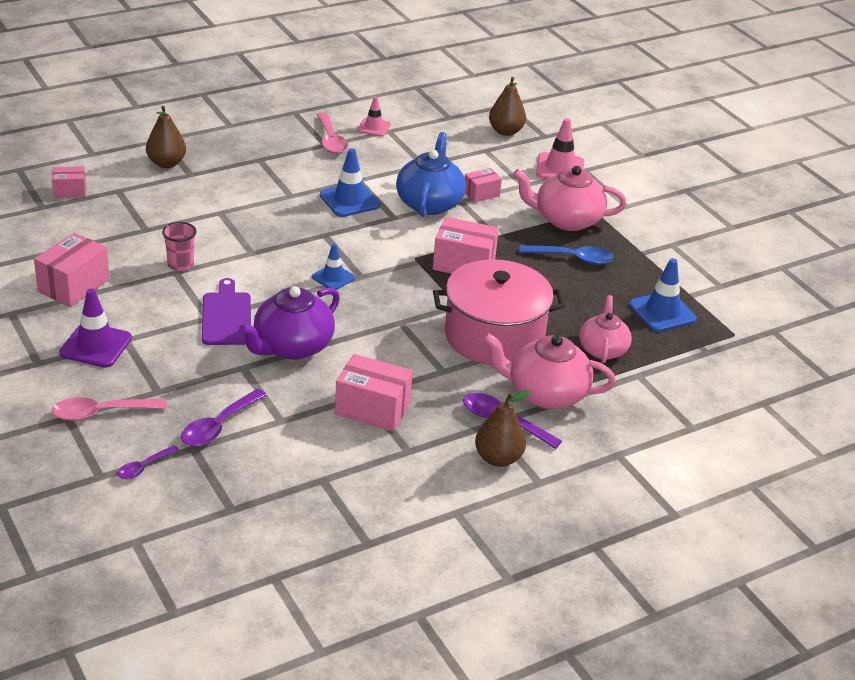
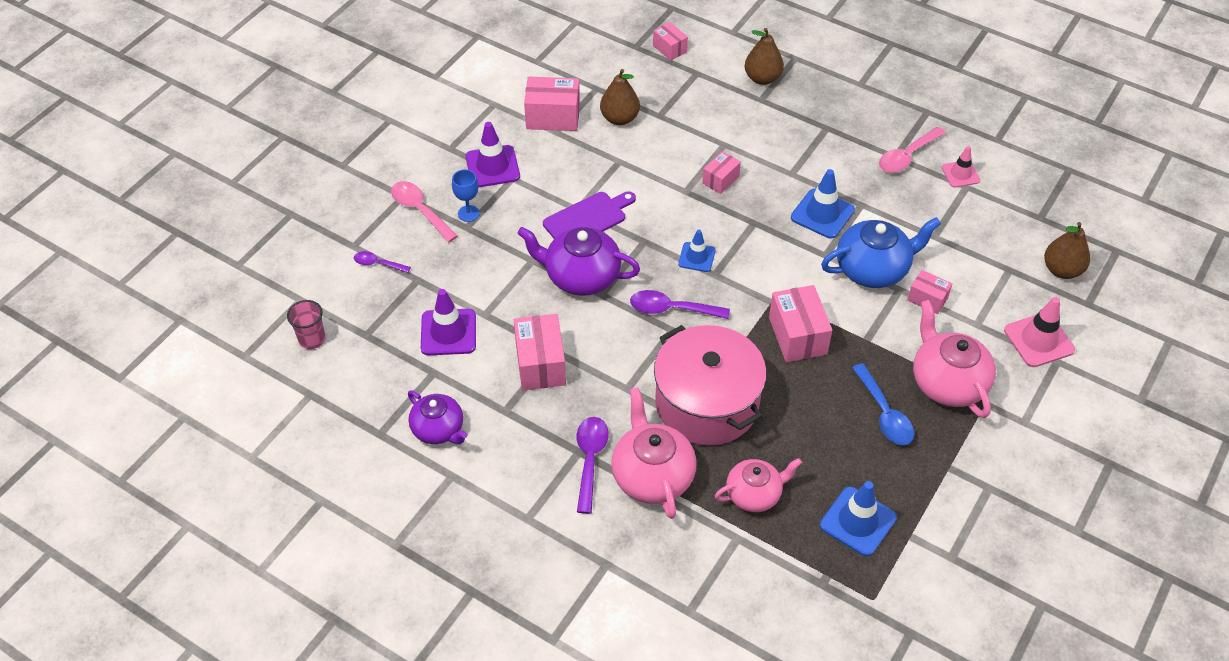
camera: 65 degrees right, 15 degrees up
(141, 383) = (468, 213): none -> blue goblet
(180, 265) = (631, 159): pink cup -> pink cup (312, 339)
(218, 426) = (452, 281): purple spoon -> purple spoon (671, 309)
(259, 231) = (720, 180): none -> pink box
(281, 452) = (448, 332): none -> purple traffic cone
(395, 501) = (438, 429): none -> purple teapot
(498, 458) = (538, 476): brown pear -> brown pear (619, 118)

